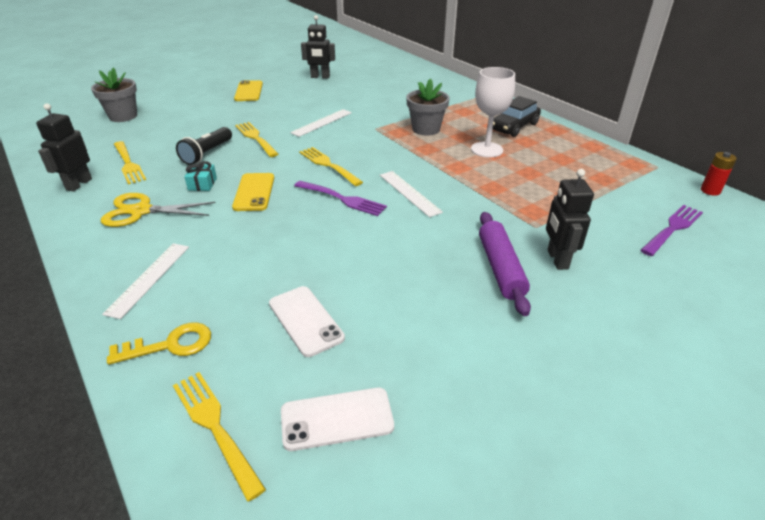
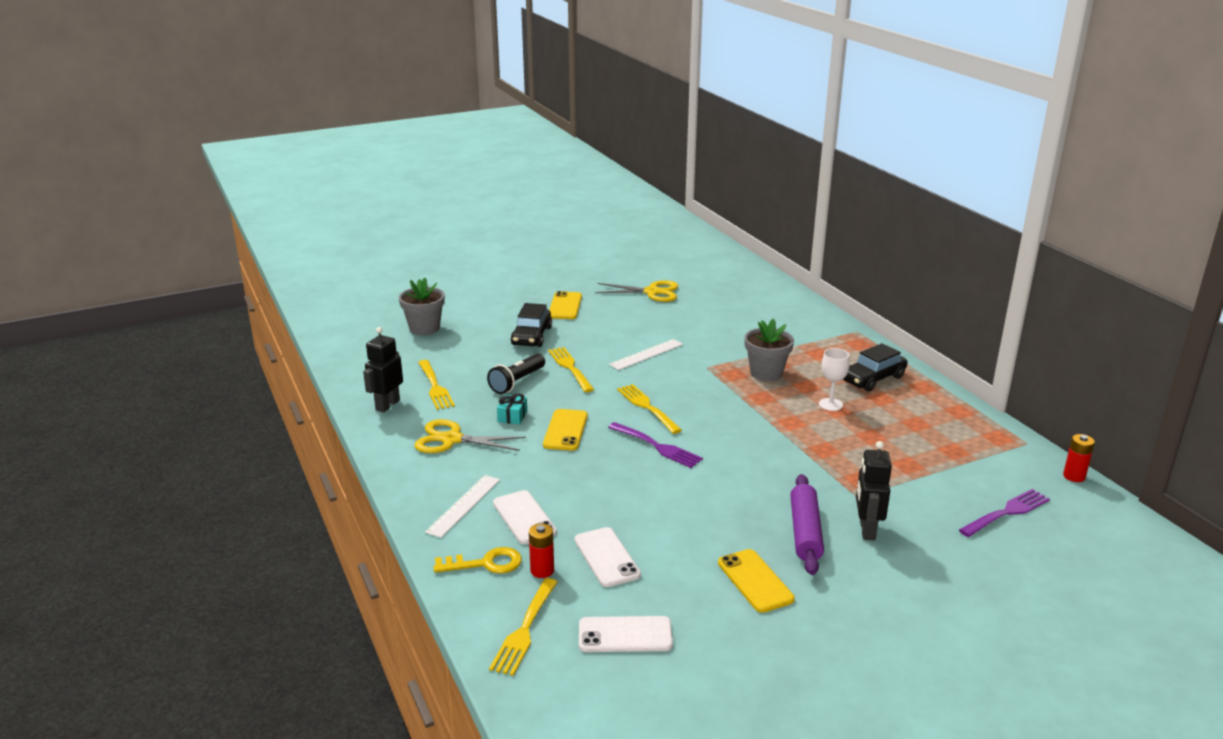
camera: 10 degrees right, 10 degrees down
(214, 285) = (524, 517): none -> white phone
(216, 428) = (525, 629): yellow fork -> yellow fork turned 135 degrees counterclockwise
(220, 115) = (532, 336): none -> black car
(235, 345) = (542, 570): none -> red battery
(320, 77) = (652, 292): black robot -> yellow scissors
(409, 193) = (730, 446): white ruler -> none
(466, 329) = (755, 581): none -> yellow phone
(486, 150) = (830, 404): white goblet -> white goblet, size x0.65

